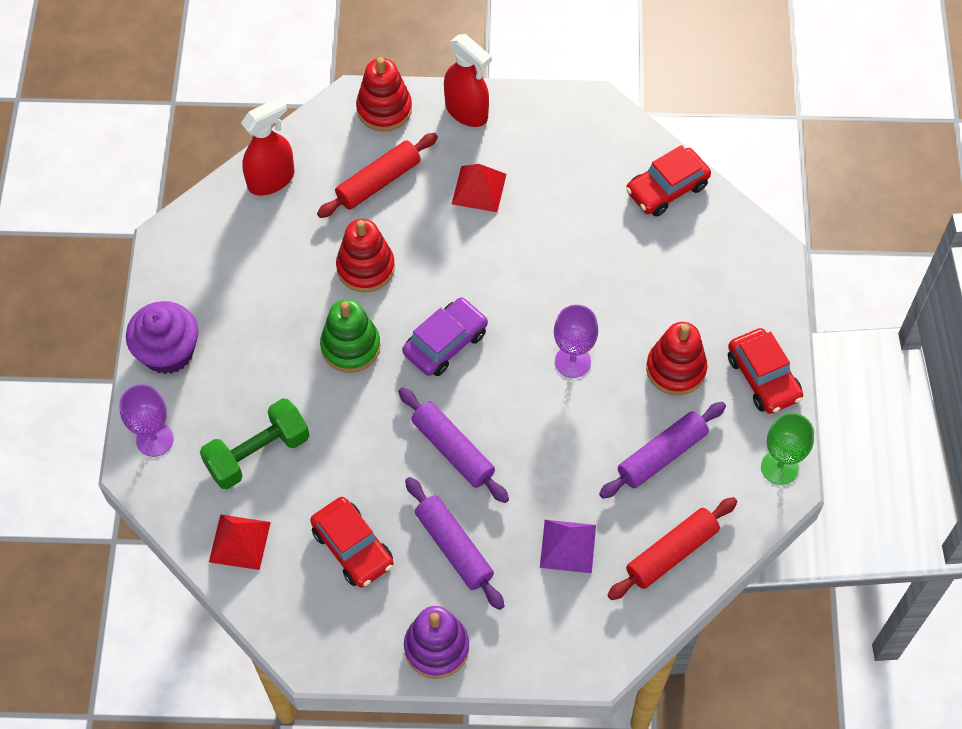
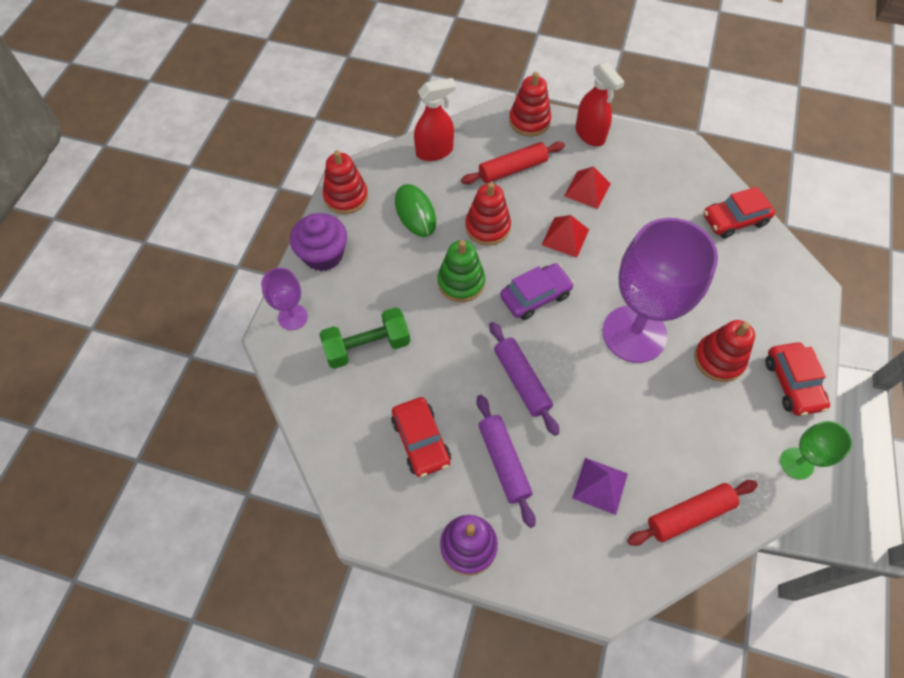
camera: 15 degrees right, 0 degrees up
(173, 268) = (346, 197): none -> red stacking toy
(239, 541) = (333, 413): red pyramid -> red pyramid (565, 237)
(269, 268) = (415, 212): none -> green mouse
(572, 361) = (634, 334): purple goblet -> purple goblet, size x2.15
(662, 455) = (695, 428): purple rolling pin -> none

